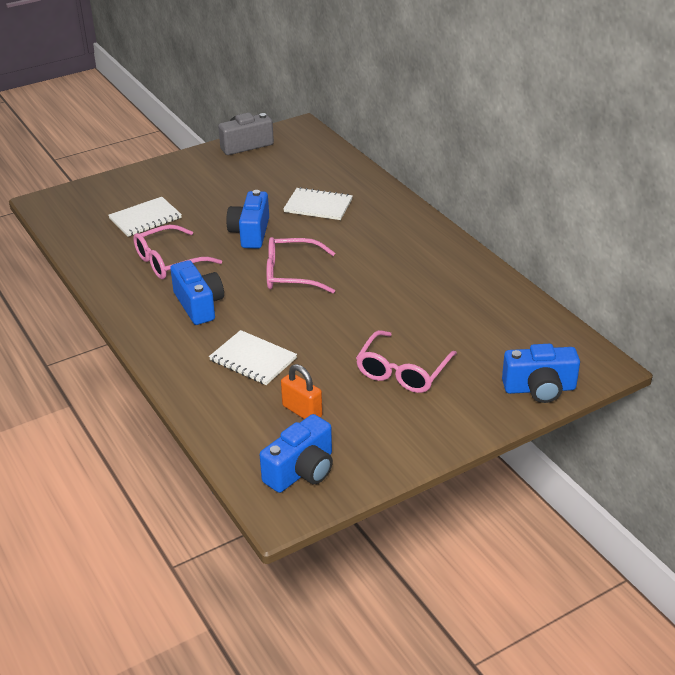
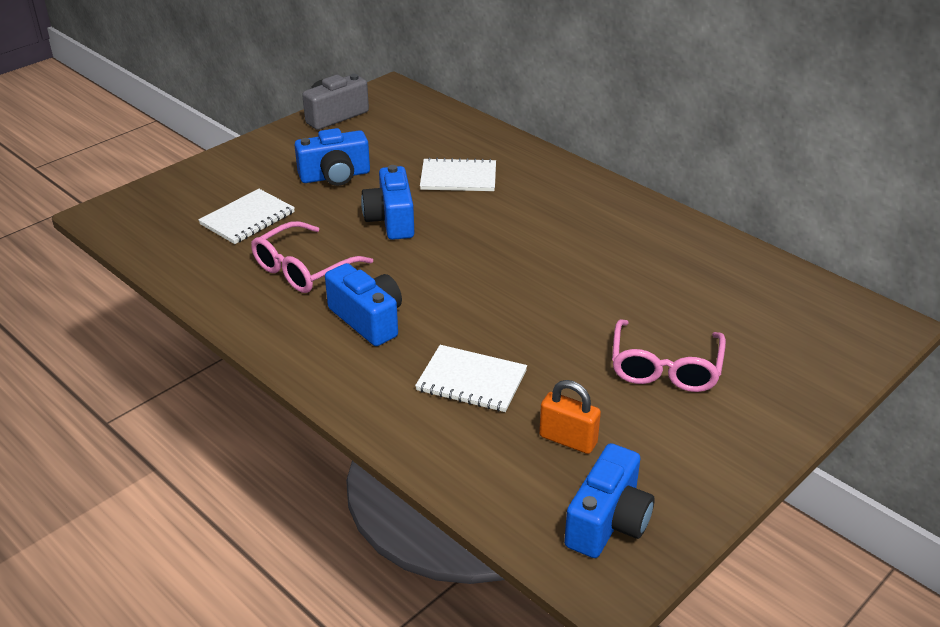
camera: 15 degrees left, 0 degrees up
(291, 274) = (467, 265): pink glasses -> none
(539, 389) = (836, 364): blue camera -> blue camera (335, 176)

